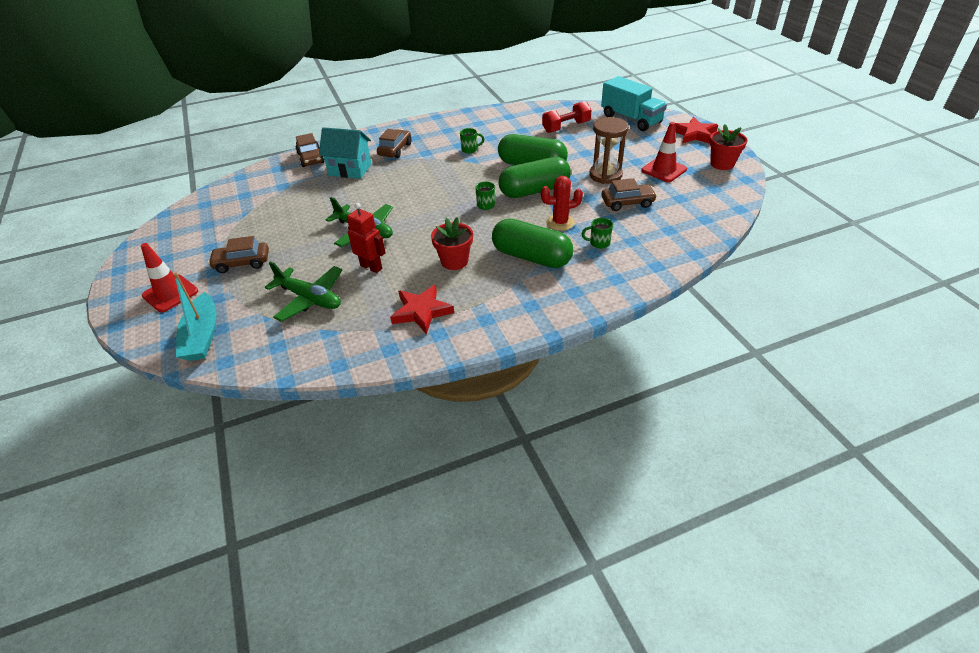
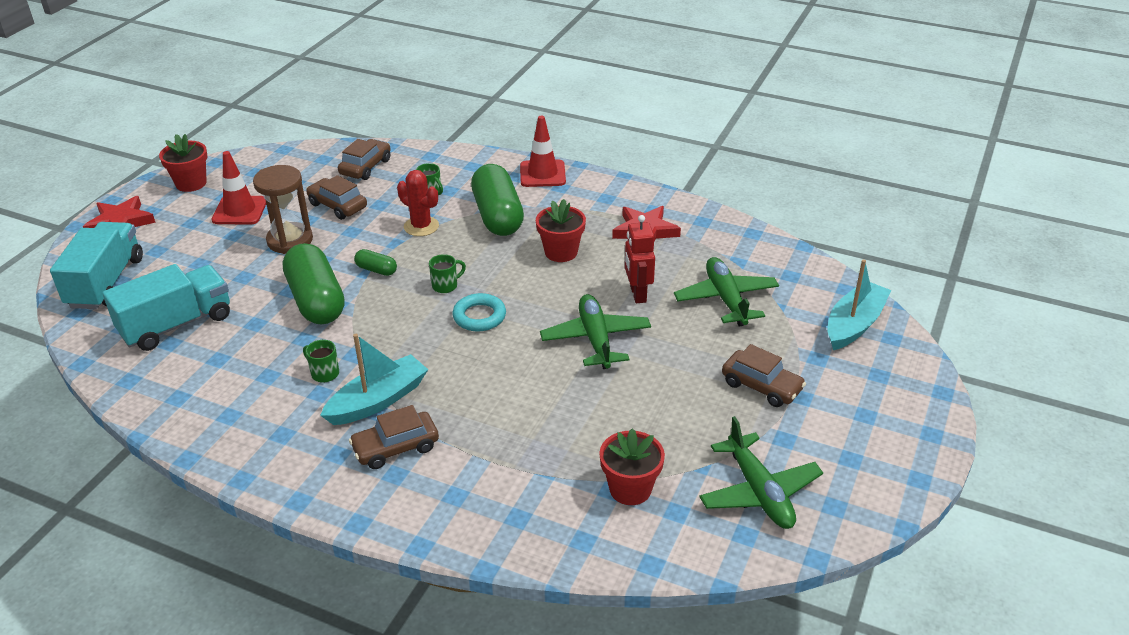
camera: 135 degrees left, 5 degrees down
(170, 293) = (866, 396): red traffic cone -> red traffic cone (542, 174)
(208, 220) = (759, 492): none -> green plane
(273, 190) = (630, 489): none -> red flower pot
(311, 158) = (515, 525): brown car -> brown car (365, 167)
(350, 170) = (497, 452): turquoise house -> none
(430, 155) = (378, 400): none -> turquoise boat
(442, 204) = (479, 316): none -> turquoise ring
(534, 191) = (376, 270): green capsule -> green capsule, size x0.45
(566, 127) = (176, 324): red dumbbell -> turquoise truck

